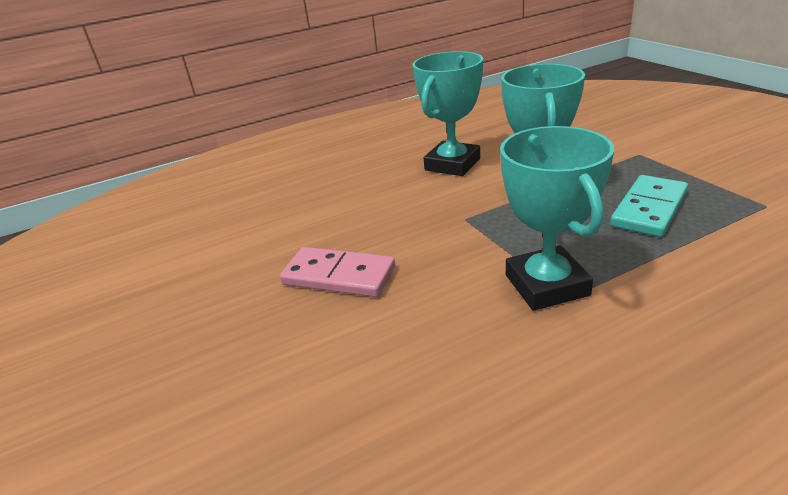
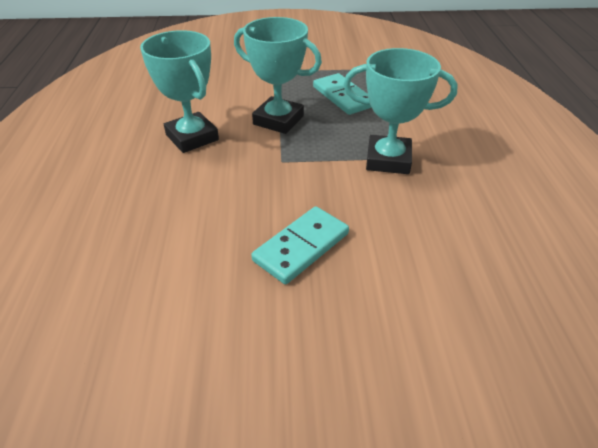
camera: 70 degrees left, 10 degrees up
(338, 276) = (301, 247): pink domino -> turquoise domino

